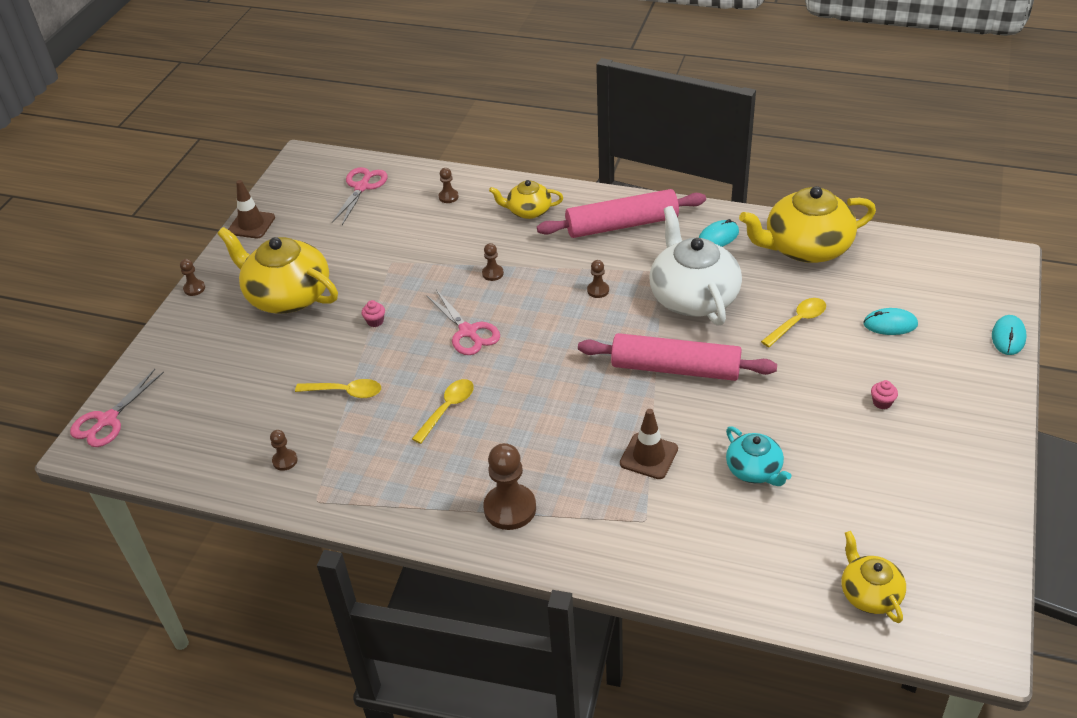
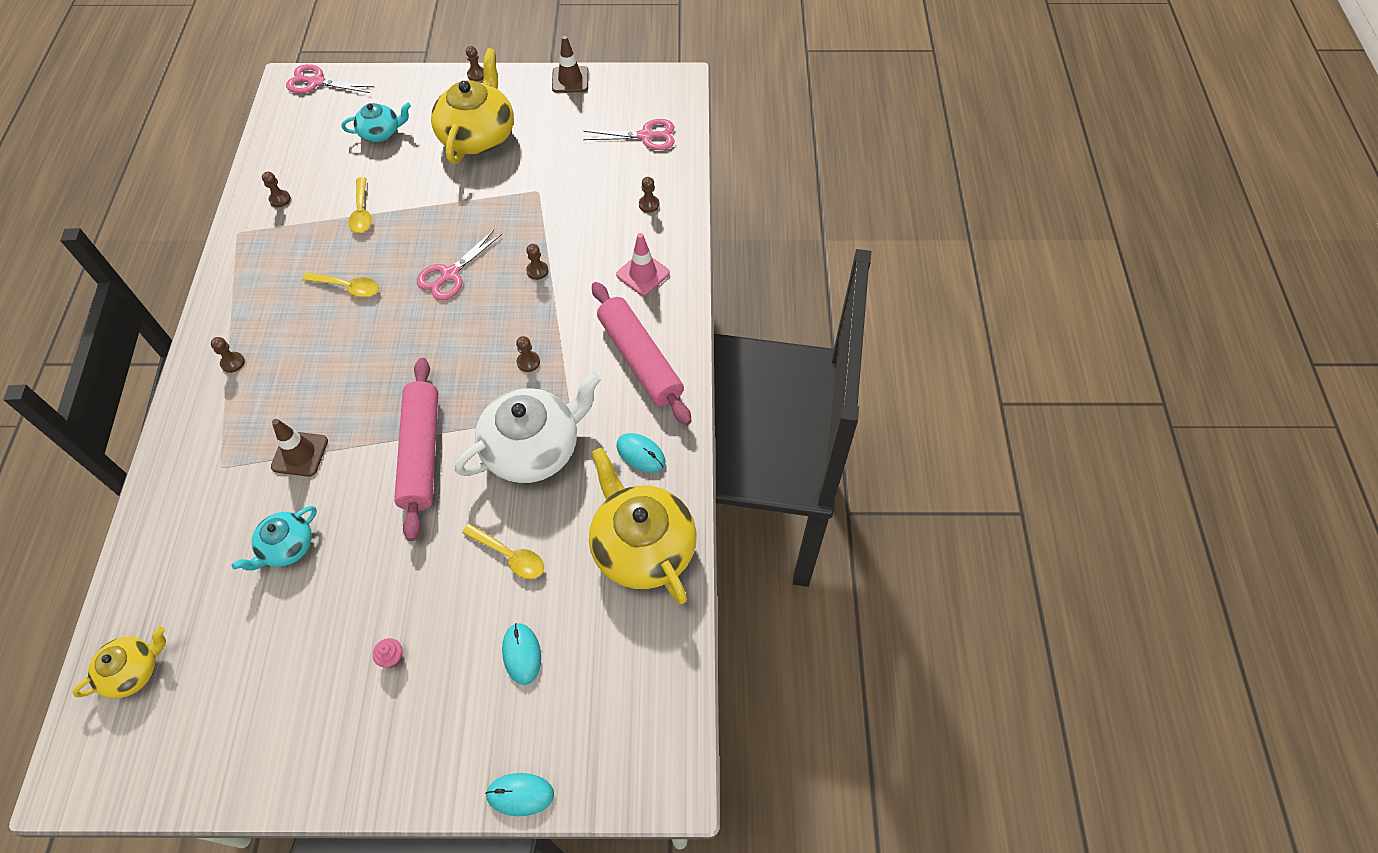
camera: 70 degrees right, 15 degrees up
(233, 369) = (381, 133): none -> turquoise teapot
(375, 321) = (454, 204): pink cupcake -> none
(510, 508) = (233, 363): brown pawn -> brown pawn, size x0.50
(528, 211) = (643, 274): yellow teapot -> pink traffic cone

